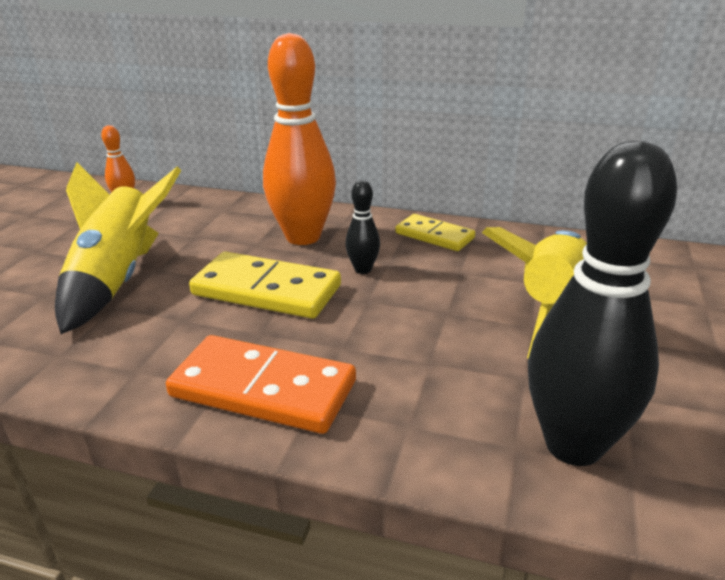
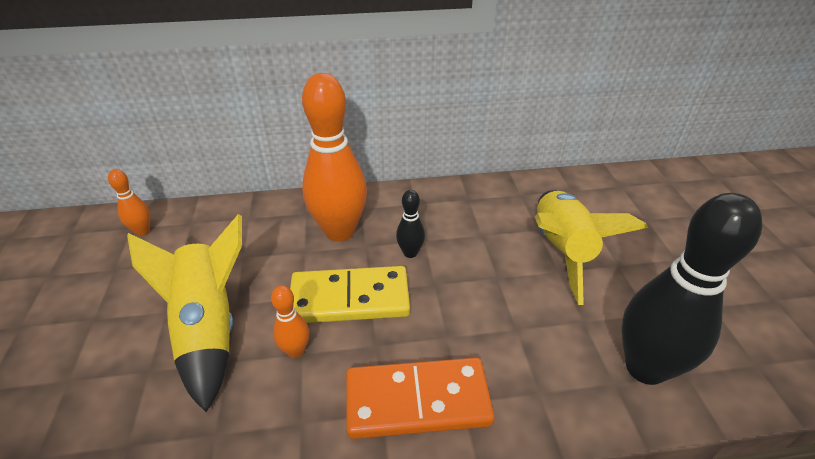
camera: 25 degrees left, 10 degrees up
(179, 316) = (296, 351): none -> orange bowling pin
(434, 236) = (440, 202): yellow domino -> none

